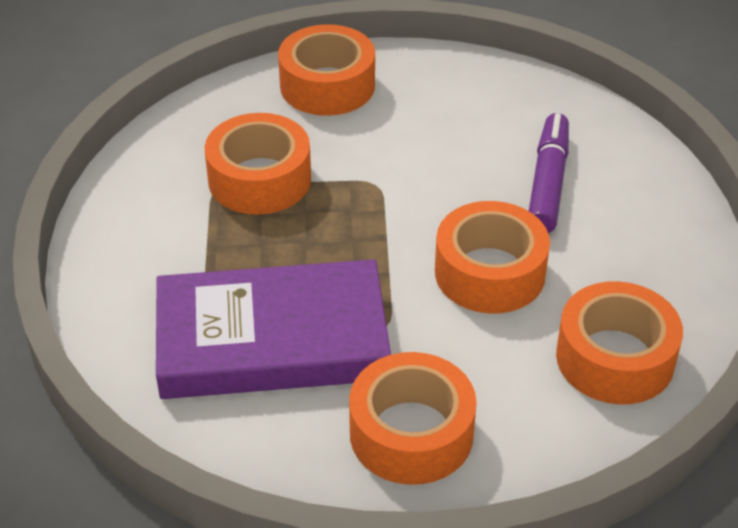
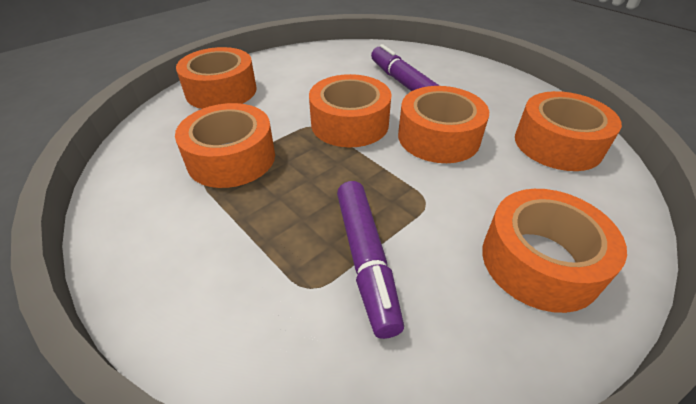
camera: 40 degrees left, 0 degrees up
(272, 339) = (366, 260): purple book -> purple marker
(415, 203) = (350, 123): none -> orange tape

